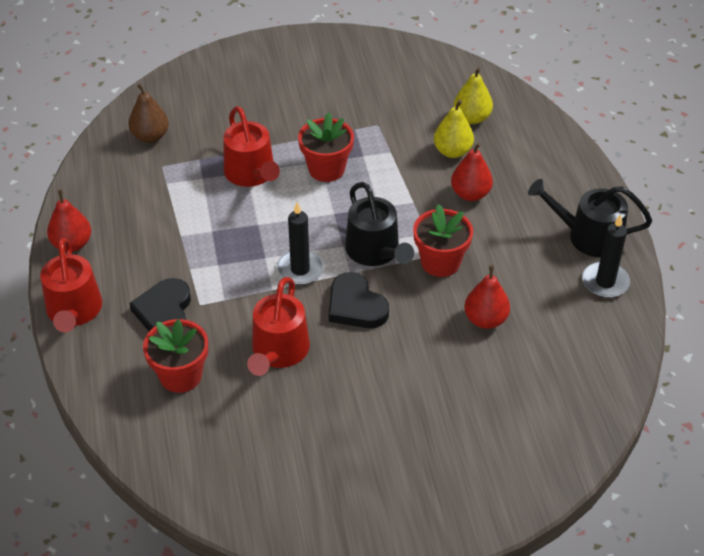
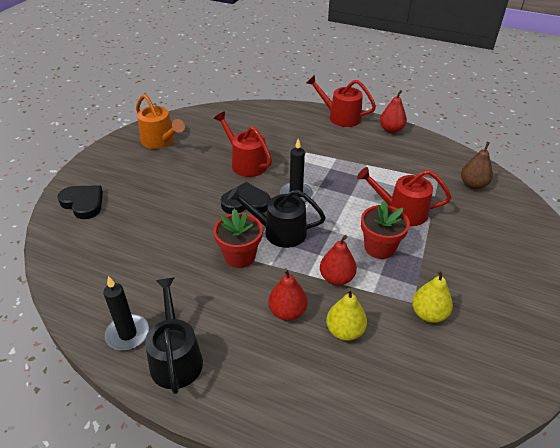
camera: 125 degrees right, 5 degrees down
(164, 312) = (312, 140): black heart -> black heart (83, 203)
(180, 375) = (266, 131): red flower pot -> none
(311, 486) = (160, 141): none -> orange watering can
(472, 118) = (379, 373): yellow pear -> yellow pear (428, 314)
(485, 319) = (174, 250): red pear -> red pear (336, 278)
(588, 236) = (175, 358): black watering can -> black watering can turned 60 degrees counterclockwise

